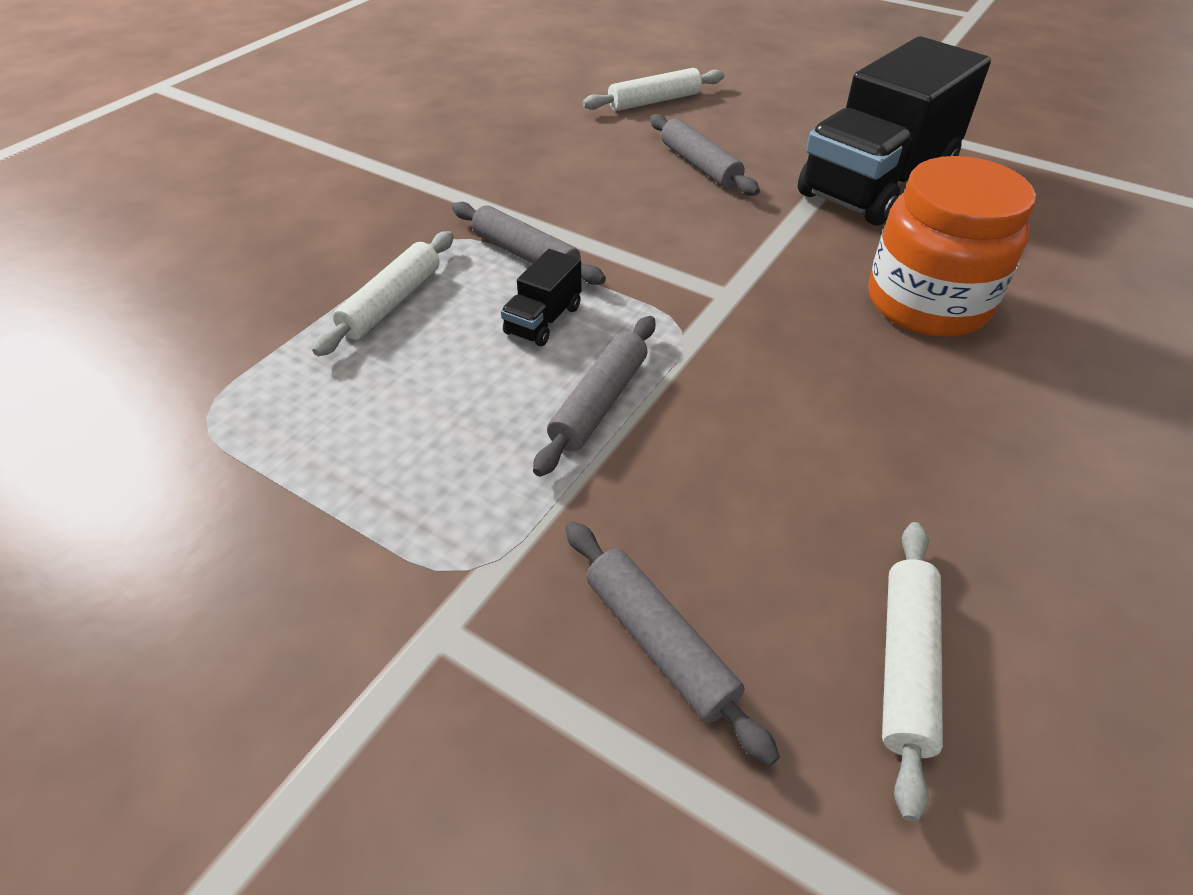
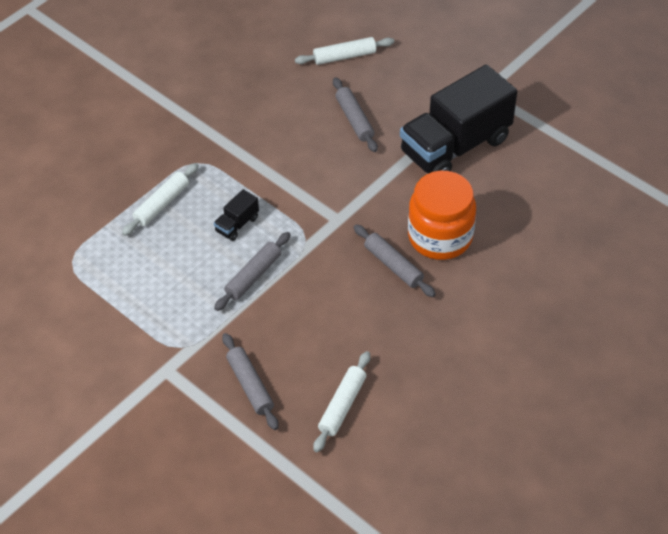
camera: 10 degrees right, 5 degrees up
(526, 255) = (236, 179): grey rolling pin -> grey rolling pin (393, 265)

